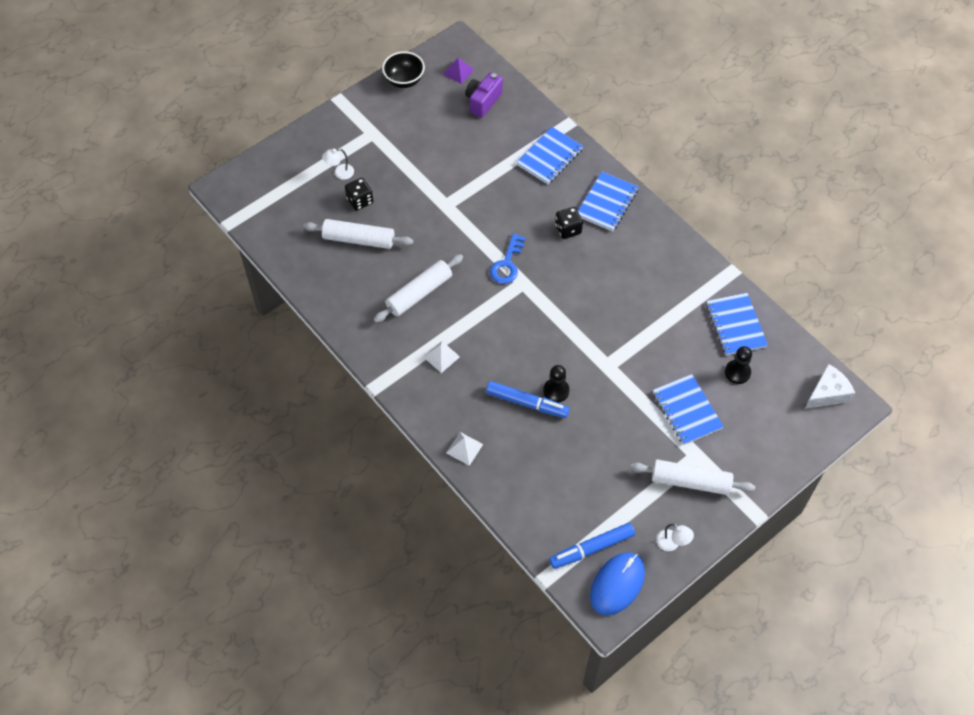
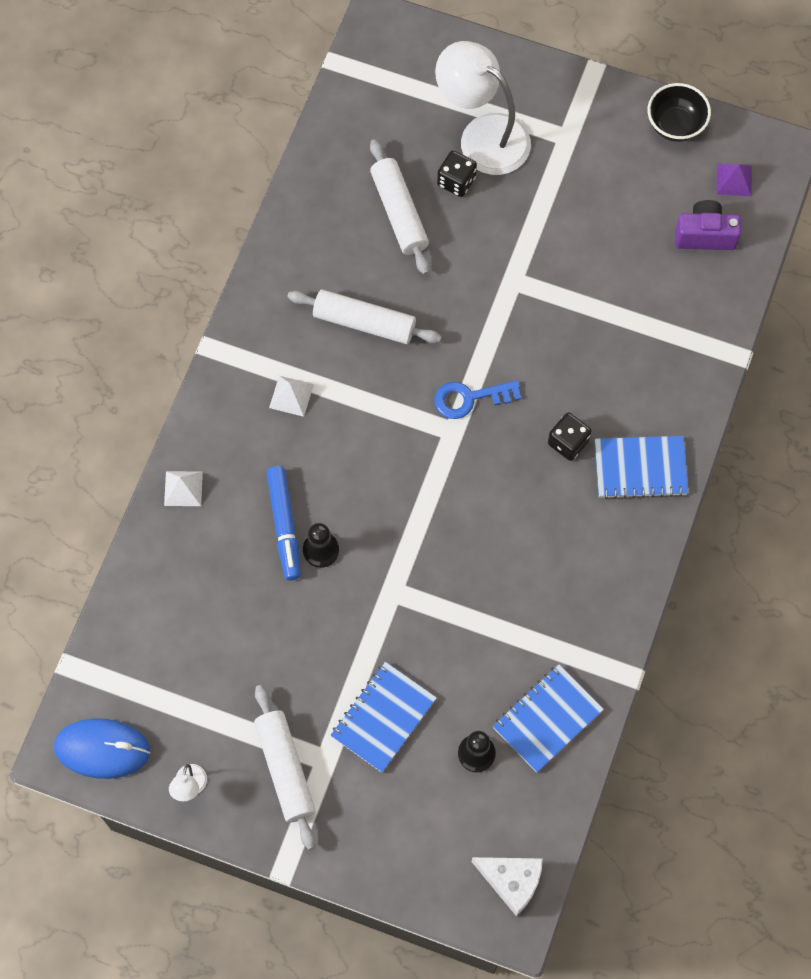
camera: 60 degrees right, 10 degrees up
(339, 173) = (482, 135): white lamp -> white lamp, size x2.48
(549, 157) = (668, 361): blue notebook -> none
(591, 548) = (132, 697): blue marker -> none

